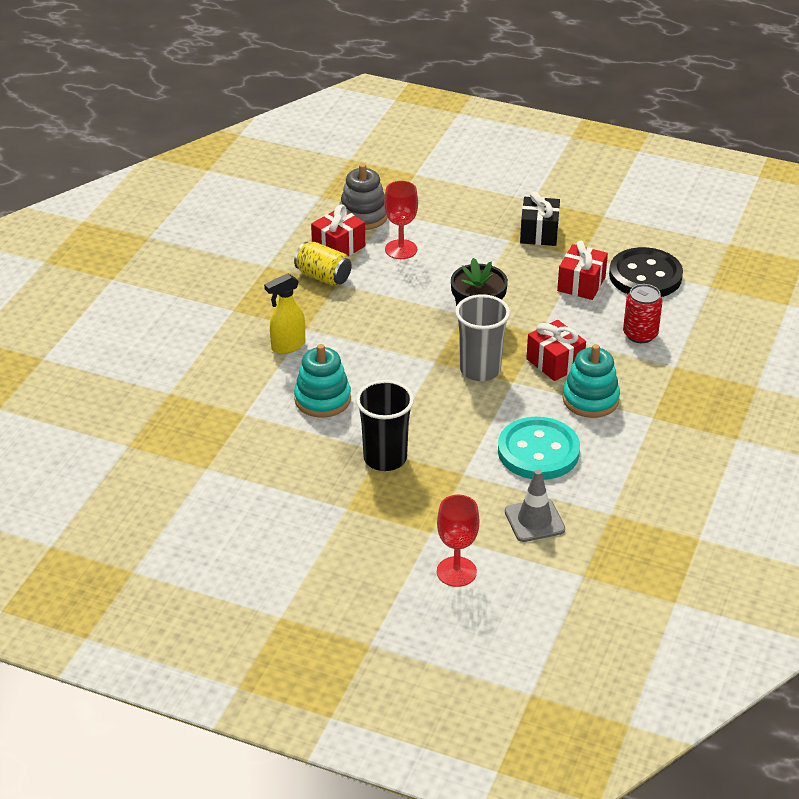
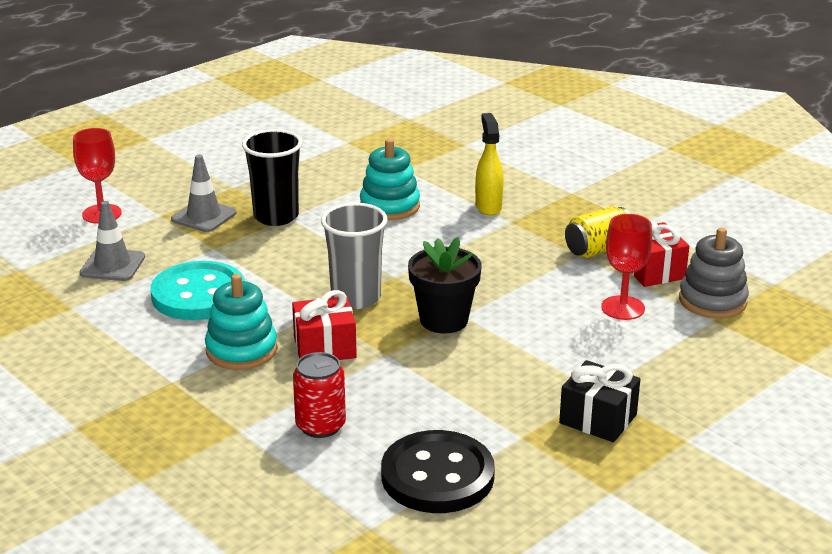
camera: 115 degrees right, 10 degrees down
(415, 502) = (204, 216): none -> grey traffic cone
(581, 284) = (459, 415): red gift -> none

